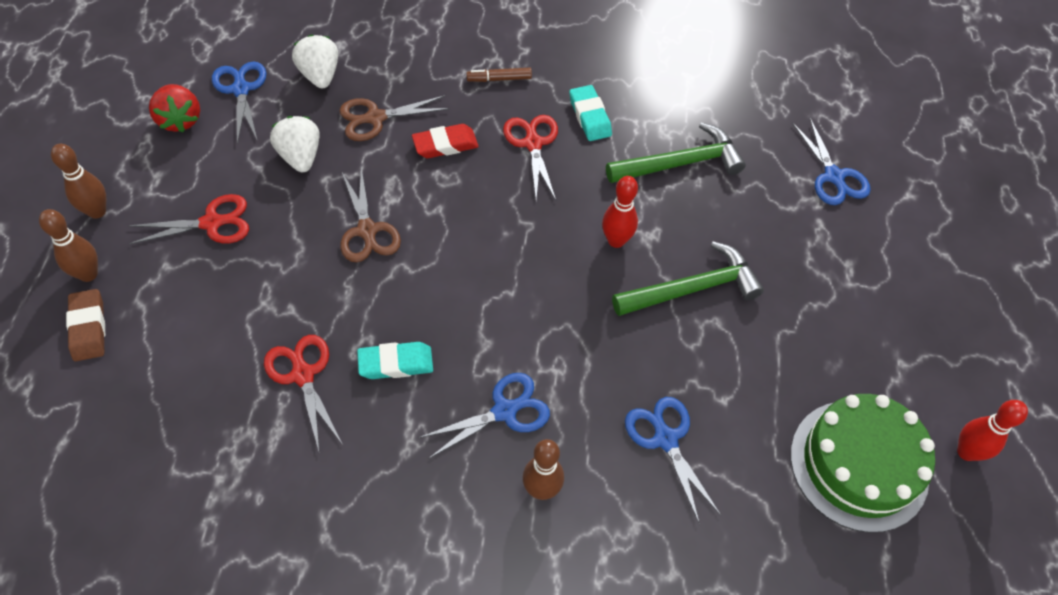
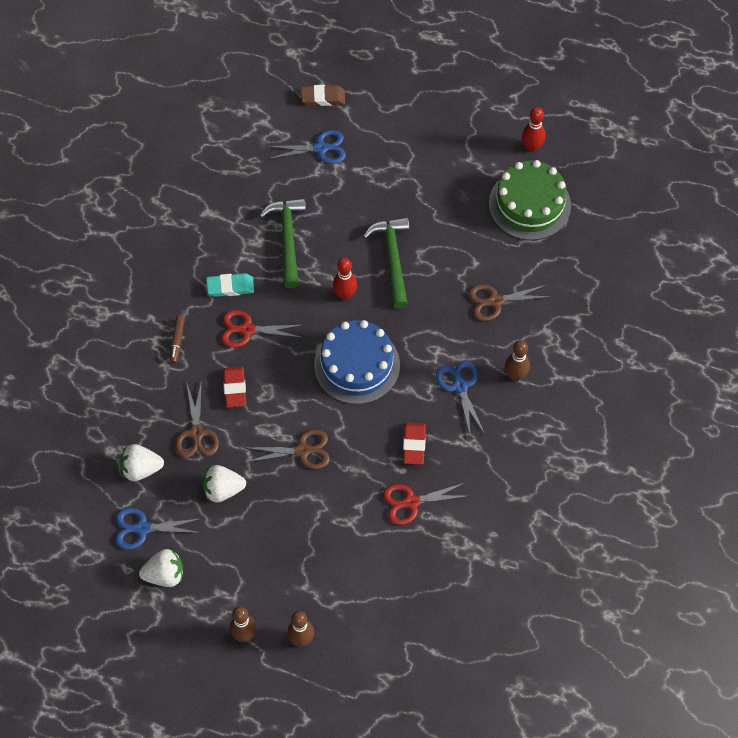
camera: 75 degrees left, 5 degrees up
(88, 328) = (347, 638): brown eraser -> brown eraser (323, 98)
(180, 120) = (165, 575): red strawberry -> white strawberry
(211, 223) = (273, 554): red scissors -> none
(396, 363) = (414, 445): turquoise eraser -> red eraser
(510, 272) = (357, 365): none -> blue cake
(665, 439) = (495, 301): blue scissors -> brown scissors

